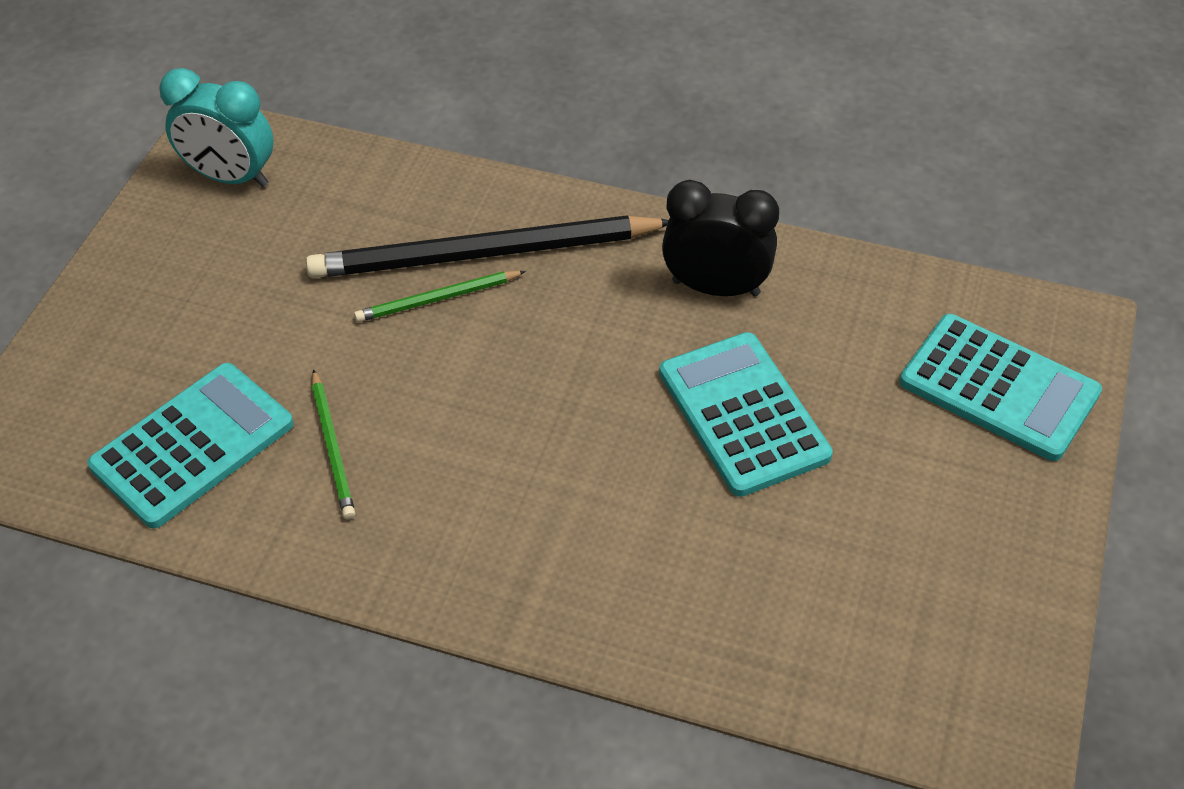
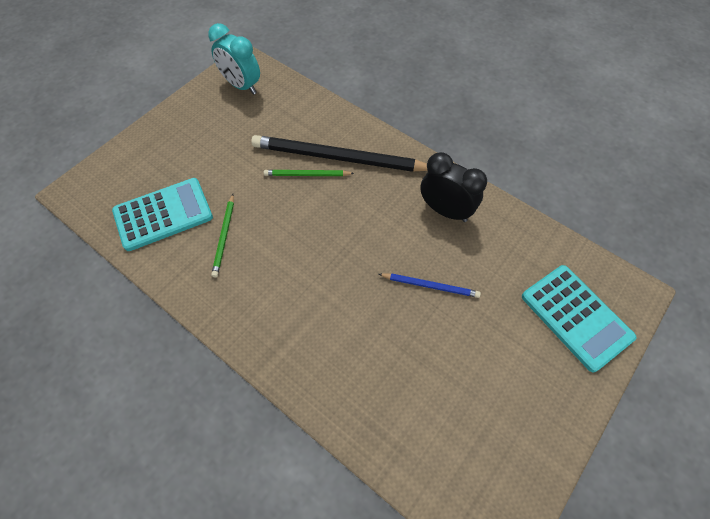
camera: 20 degrees right, 10 degrees up
(743, 414) = (430, 286): turquoise calculator -> blue pencil

